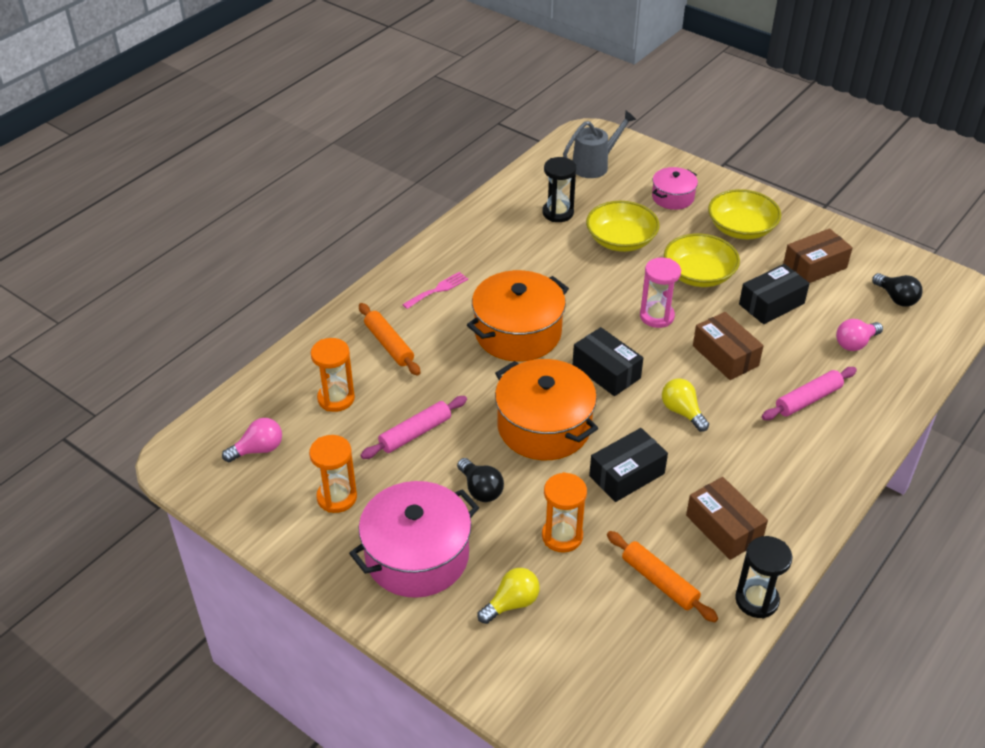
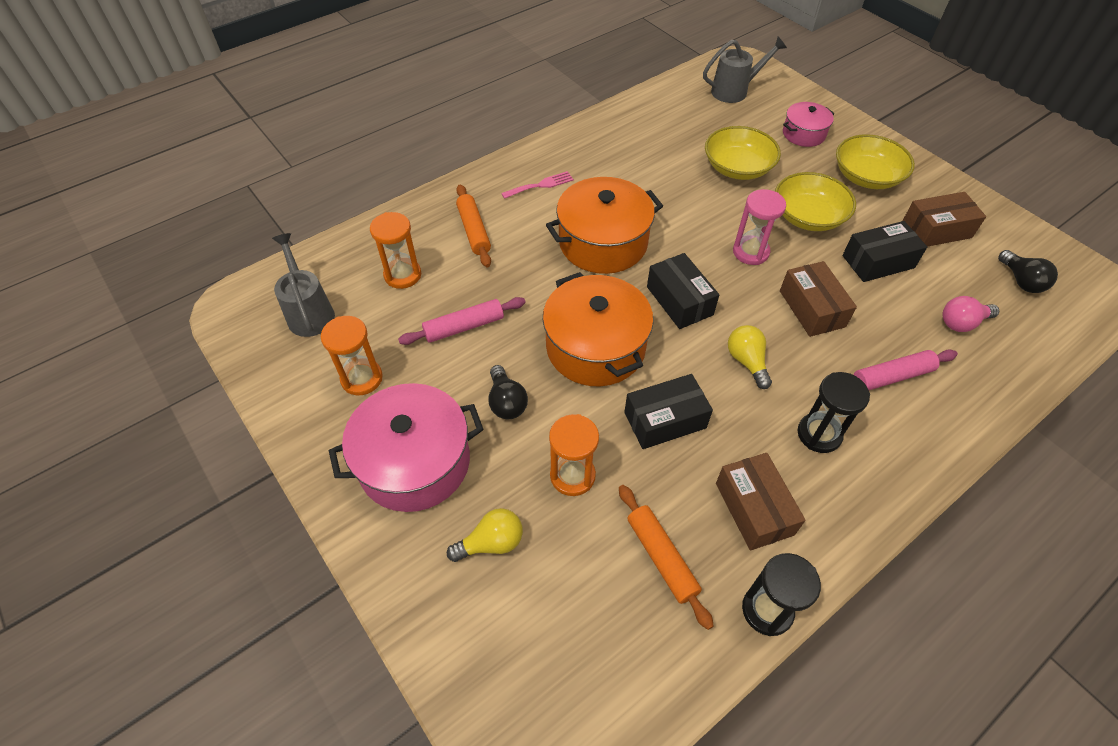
camera: 15 degrees right, 10 degrees up
(258, 449) = (309, 312): pink light bulb -> grey watering can
(558, 213) = (683, 130): black hourglass -> black hourglass (819, 434)

